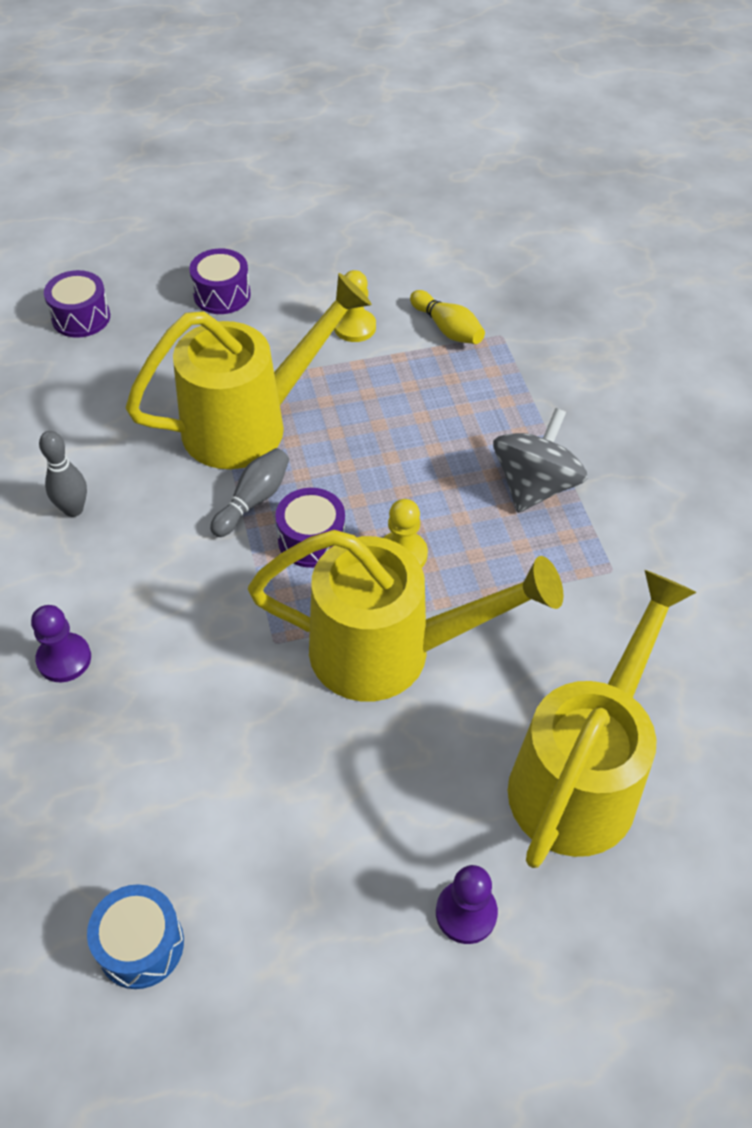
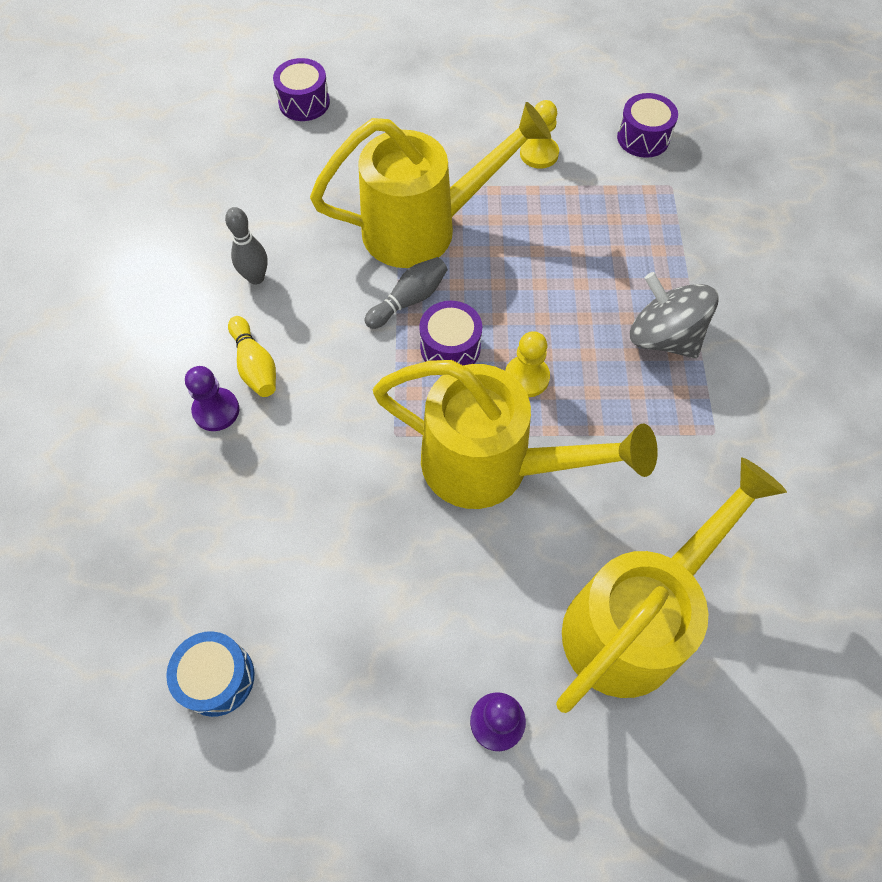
camera: 15 degrees right, 10 degrees up
(222, 295) = (429, 102): purple drum -> purple drum (643, 138)
(447, 329) = (622, 170): yellow bowling pin -> yellow bowling pin (255, 365)
(534, 486) = (663, 337): grey spinning top -> grey spinning top turned 90 degrees counterclockwise

